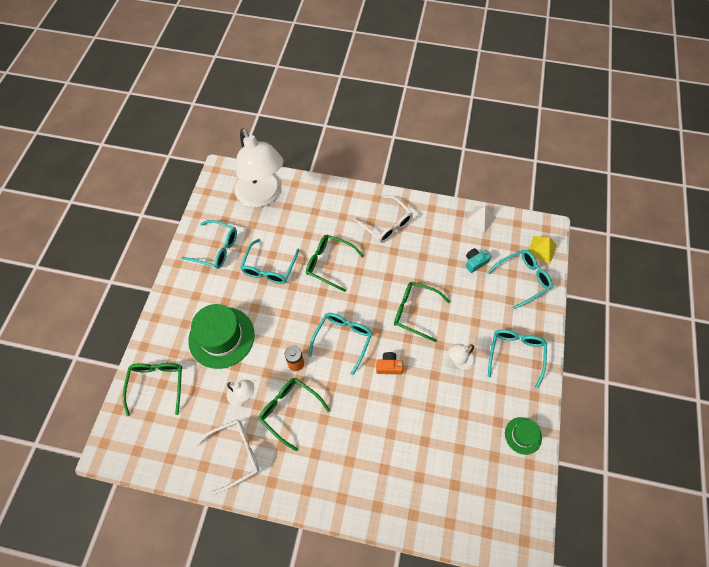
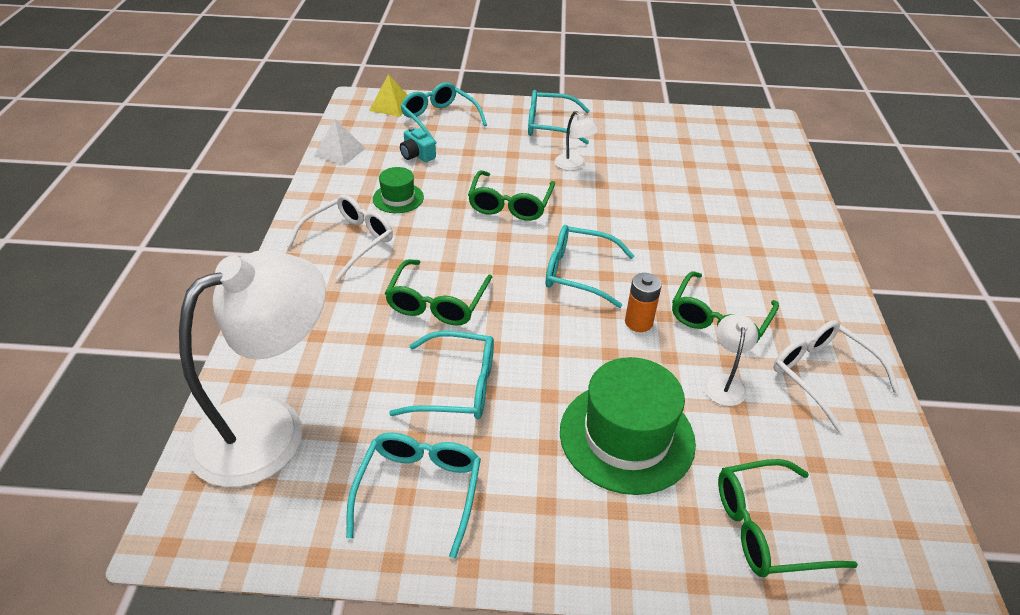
camera: 100 degrees left, 20 degrees down
(389, 366) = (605, 224): orange camera -> none
(523, 435) = (650, 122): green hat -> green hat (398, 198)

